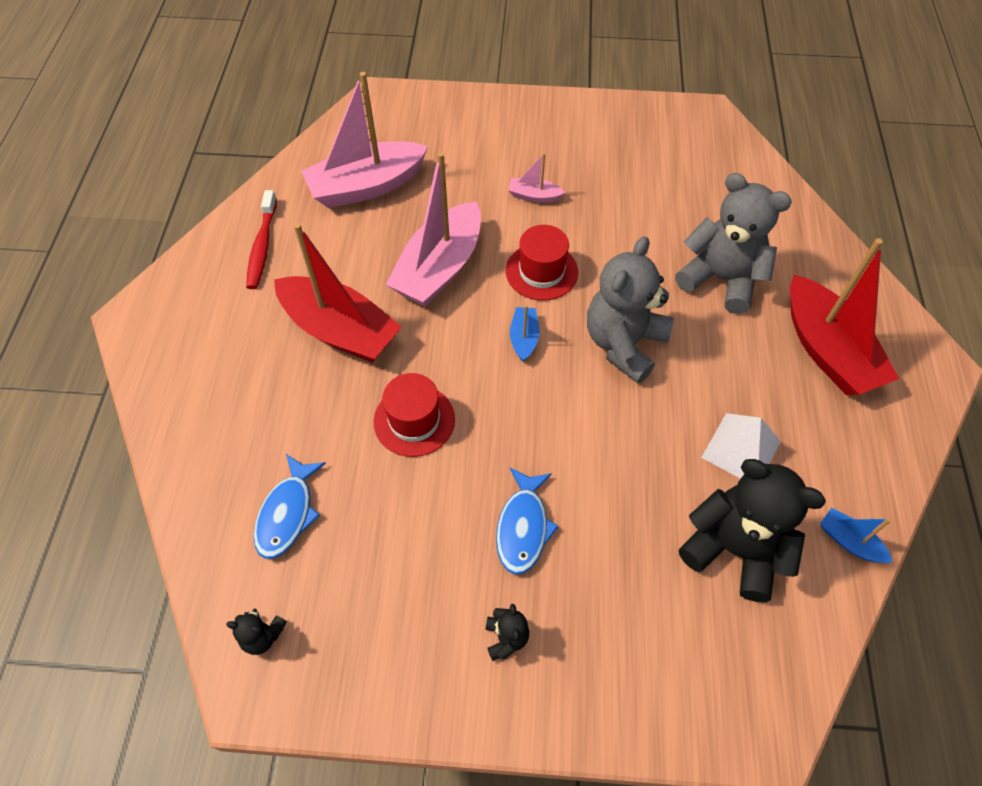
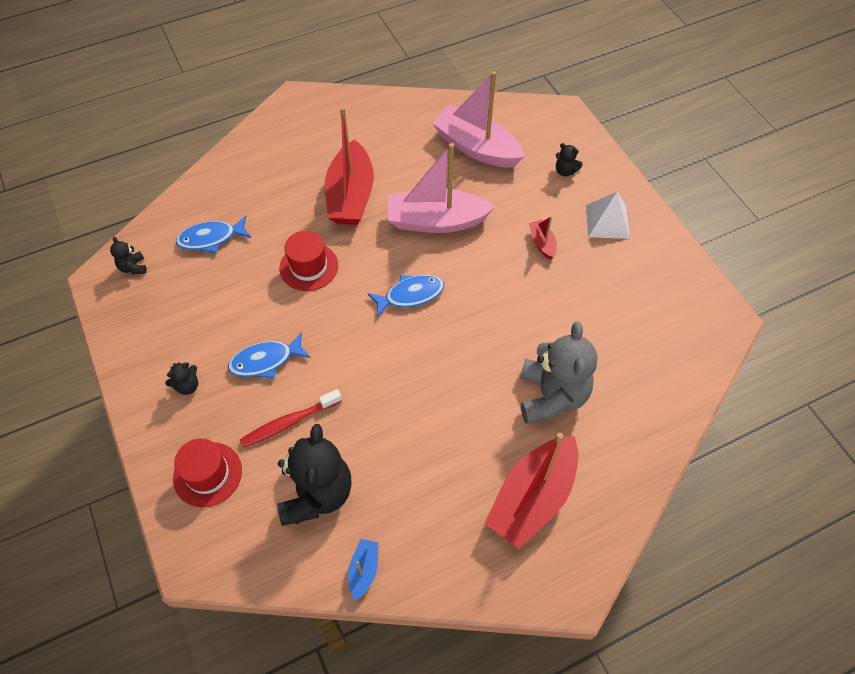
camera: 60 degrees right, 0 degrees up
(262, 246) = (388, 124): red toothbrush -> red toothbrush (289, 422)
(457, 134) = (565, 171): none -> black teddy bear
(524, 338) = (410, 295): blue boat -> blue fish
(534, 196) = (542, 243): pink boat -> red boat
(541, 271) = (475, 279): red hat -> red hat (207, 474)
(624, 344) = (445, 356): grey teddy bear -> none
(741, 449) = (401, 468): white pyramid -> white pyramid (607, 221)

